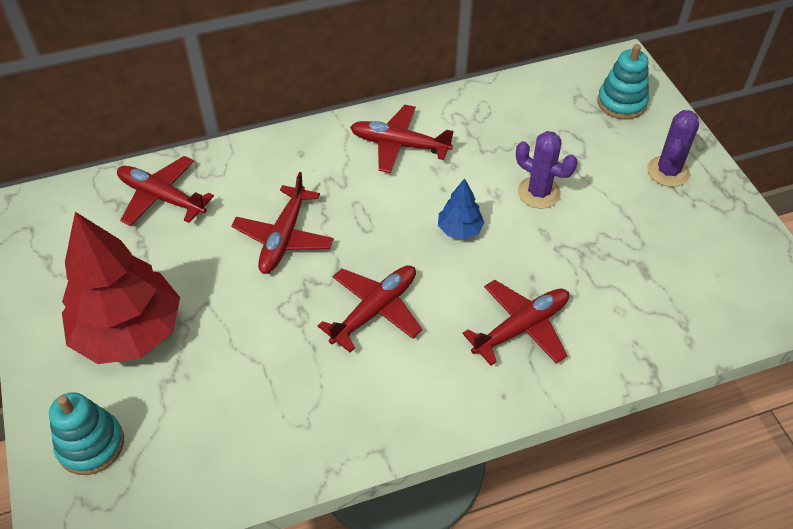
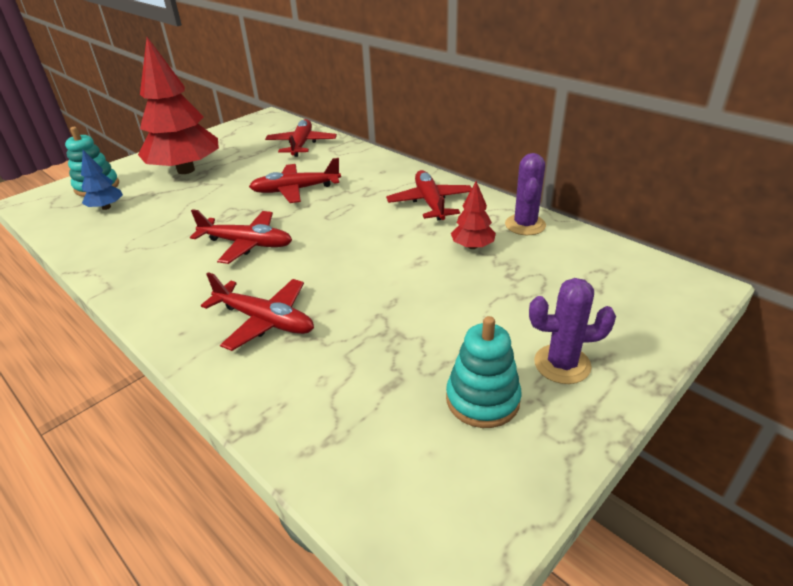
camera: 65 degrees right, 15 degrees down
(459, 230) = (359, 256): blue tree -> blue tree (106, 207)
(495, 150) = (472, 246): none -> red tree
(538, 192) = (442, 284): purple cactus -> purple cactus (525, 225)
(621, 103) = (631, 301): turquoise stacking toy -> turquoise stacking toy (482, 399)

